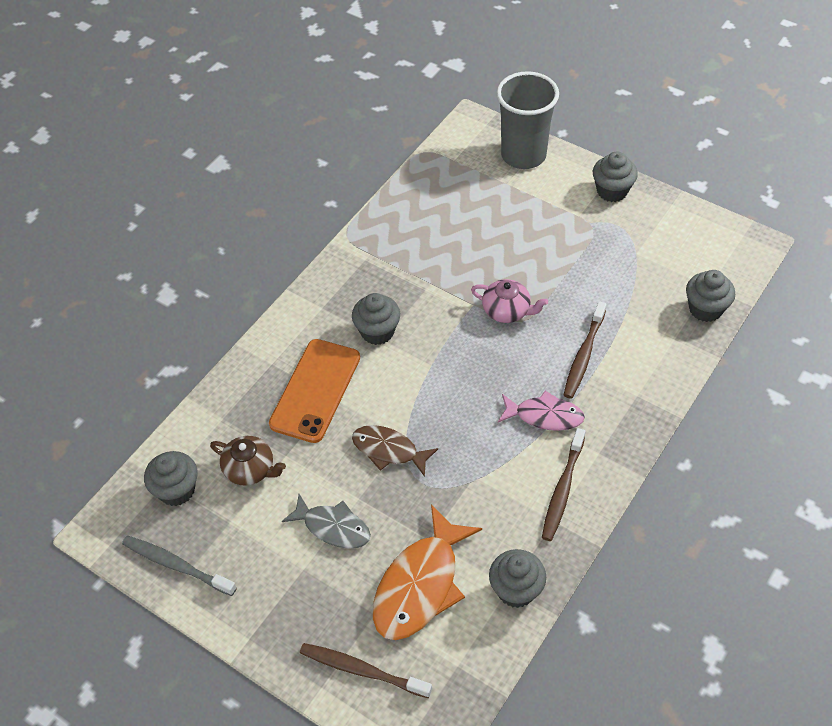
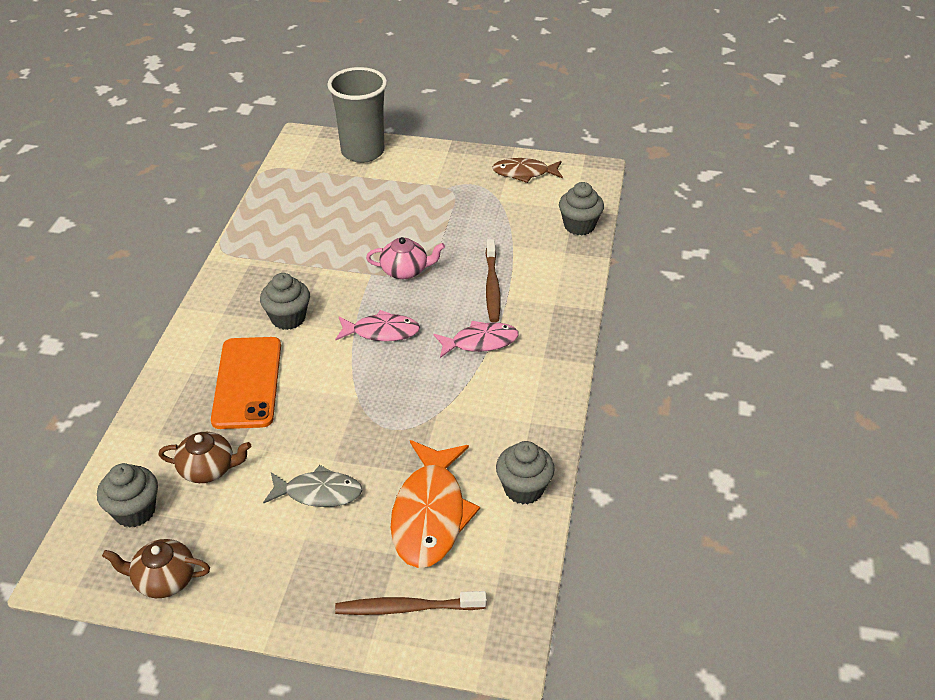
camera: 25 degrees left, 10 degrees down
(176, 565) = (164, 579): grey toothbrush -> brown teapot
(388, 450) = (345, 411): brown fish -> brown fish (524, 173)
(456, 374) = (382, 332): none -> pink fish
(562, 490) = (526, 395): brown toothbrush -> none
(612, 191) = (455, 160): grey cupcake -> none

